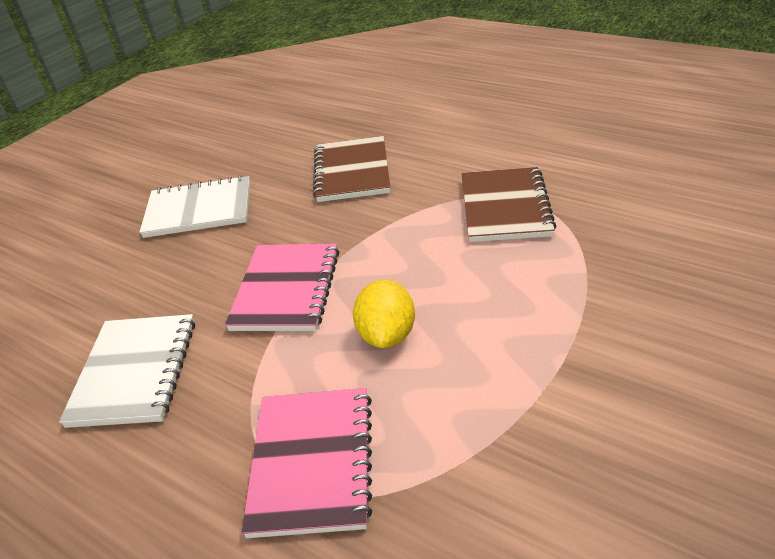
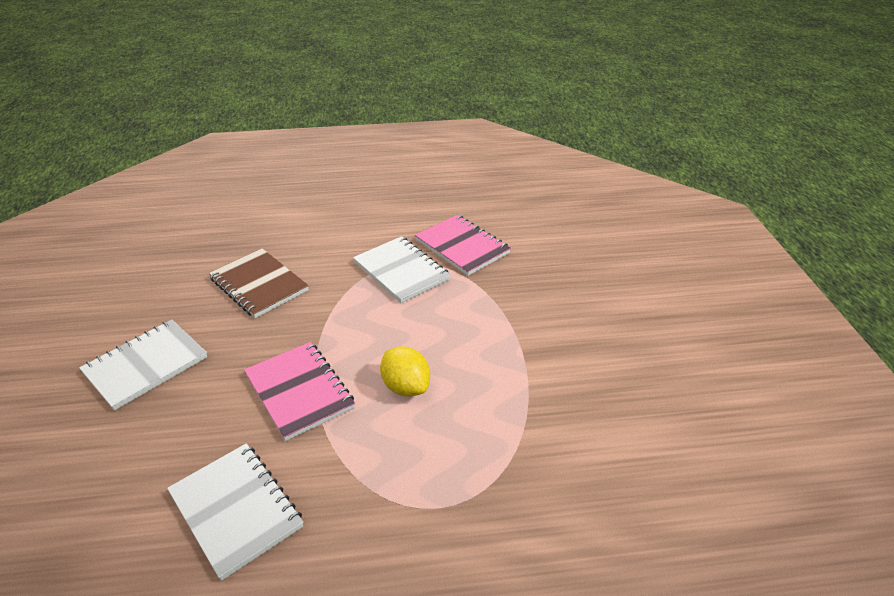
camera: 45 degrees left, 0 degrees up
(312, 462) = (438, 487): pink notebook -> pink notebook (462, 247)
(505, 207) = (401, 271): brown notebook -> white notebook

